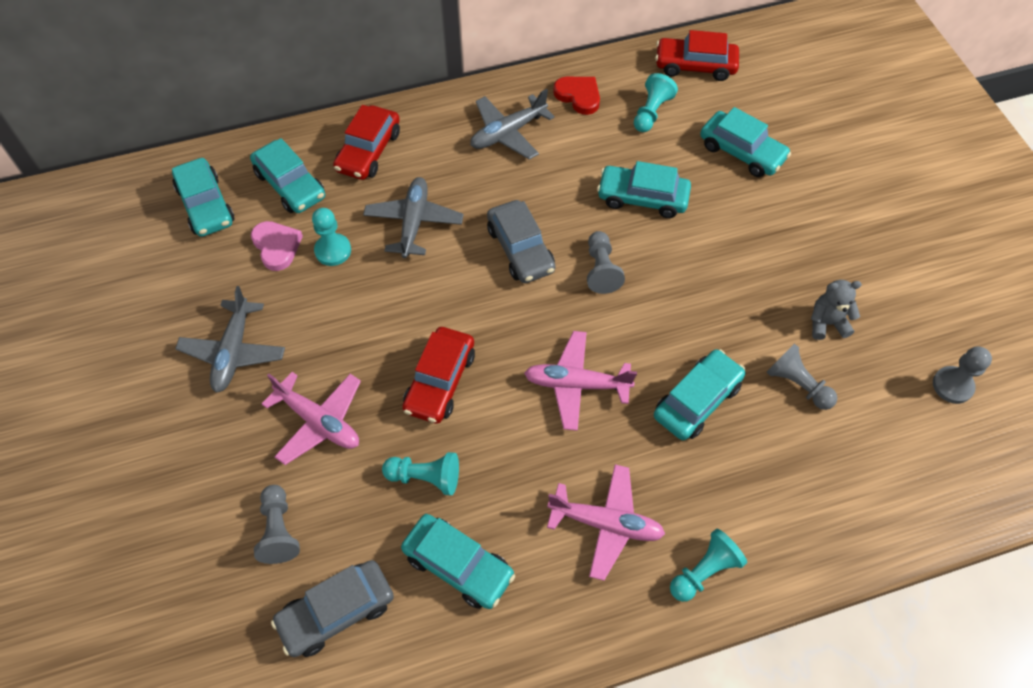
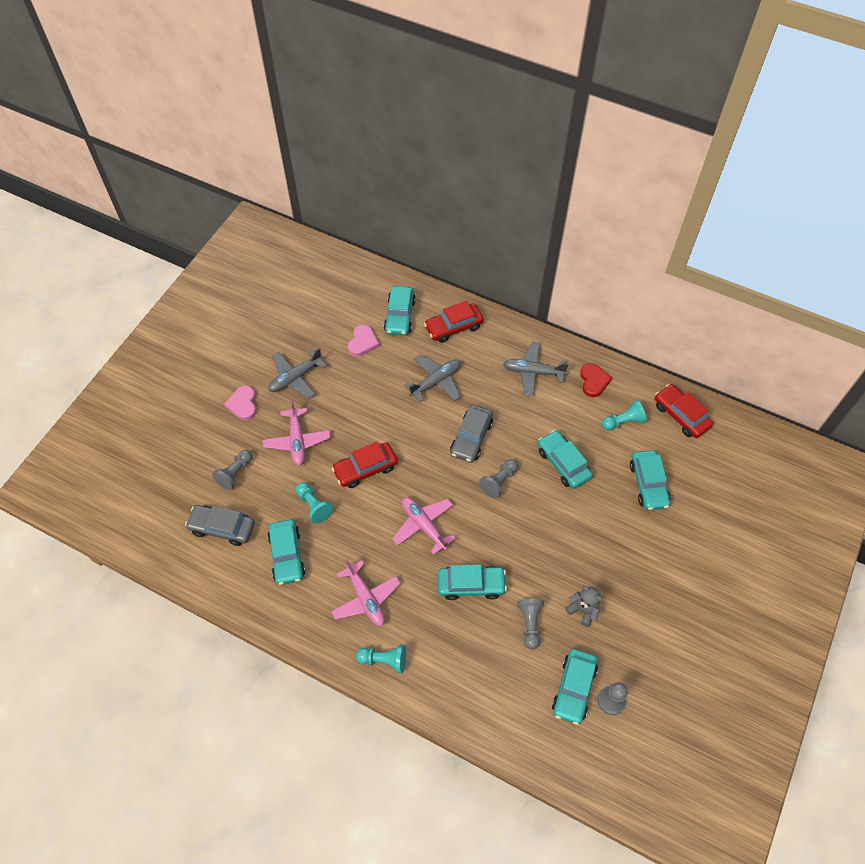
camera: 45 degrees right, 0 degrees up
(196, 439) = (243, 404): none -> pink heart
(206, 205) = (353, 296): turquoise car -> turquoise car (574, 688)
(333, 251) = (385, 365): turquoise pawn -> none

